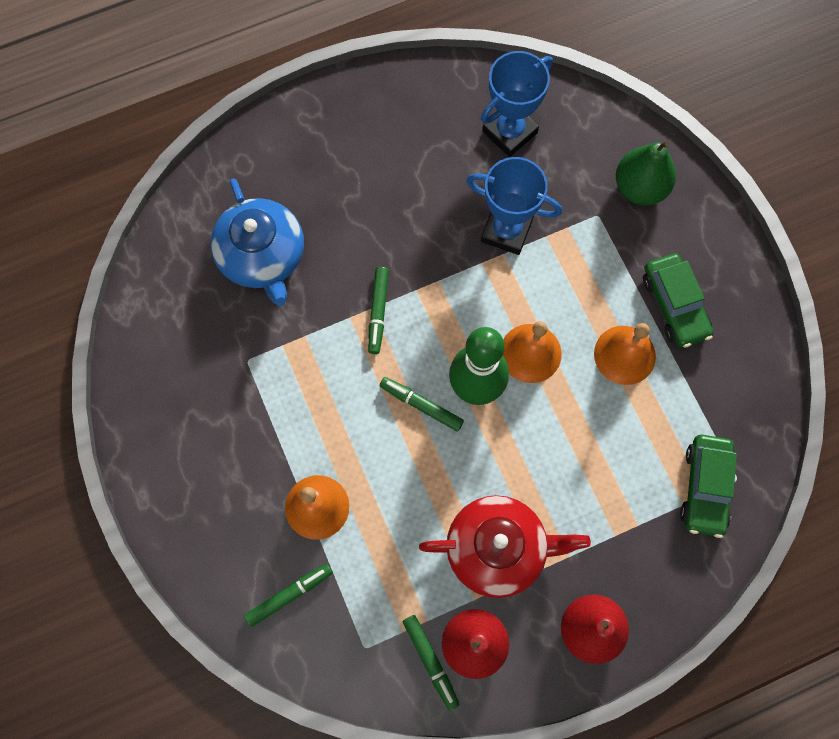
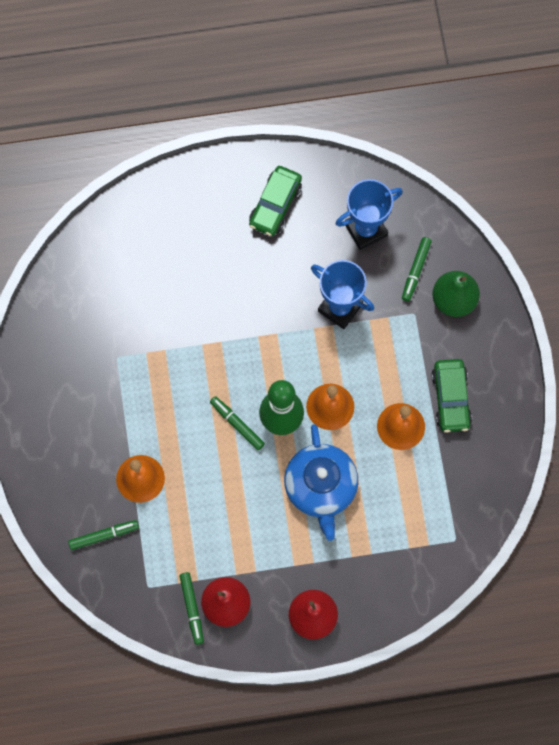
camera: 15 degrees right, 0 degrees up
(262, 256) = (149, 280): blue teapot -> blue teapot (321, 487)
(378, 312) = (224, 346): green marker -> green marker (415, 271)
(497, 548) = (263, 543): red teapot -> none
(705, 488) = (429, 540): green car -> green car (275, 205)

